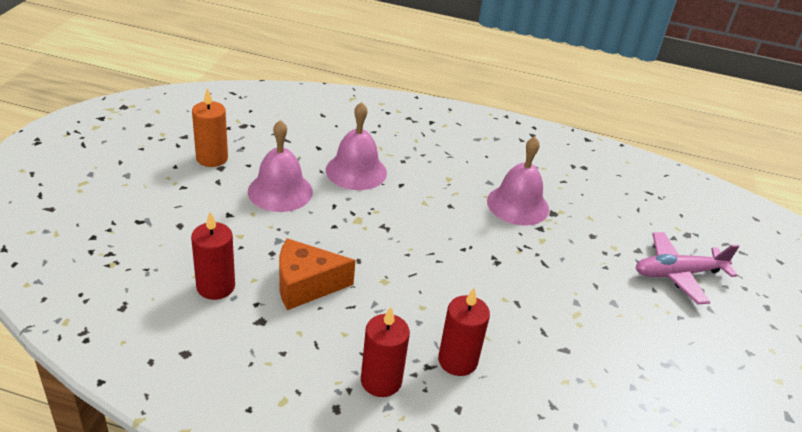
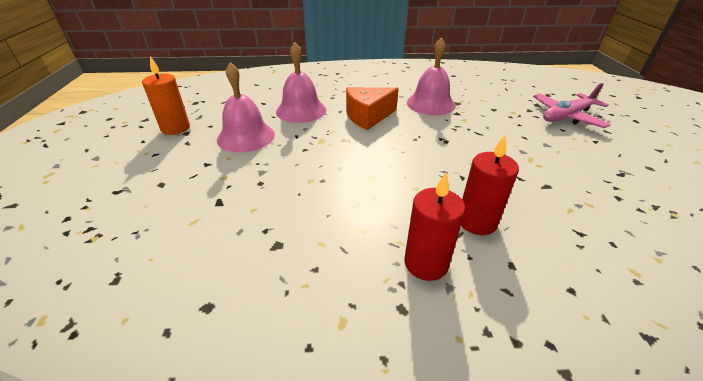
camera: 15 degrees left, 0 degrees up
(215, 287) = (217, 227): red candle -> none
(306, 285) = (305, 200): orange cheese -> orange cheese (368, 116)

